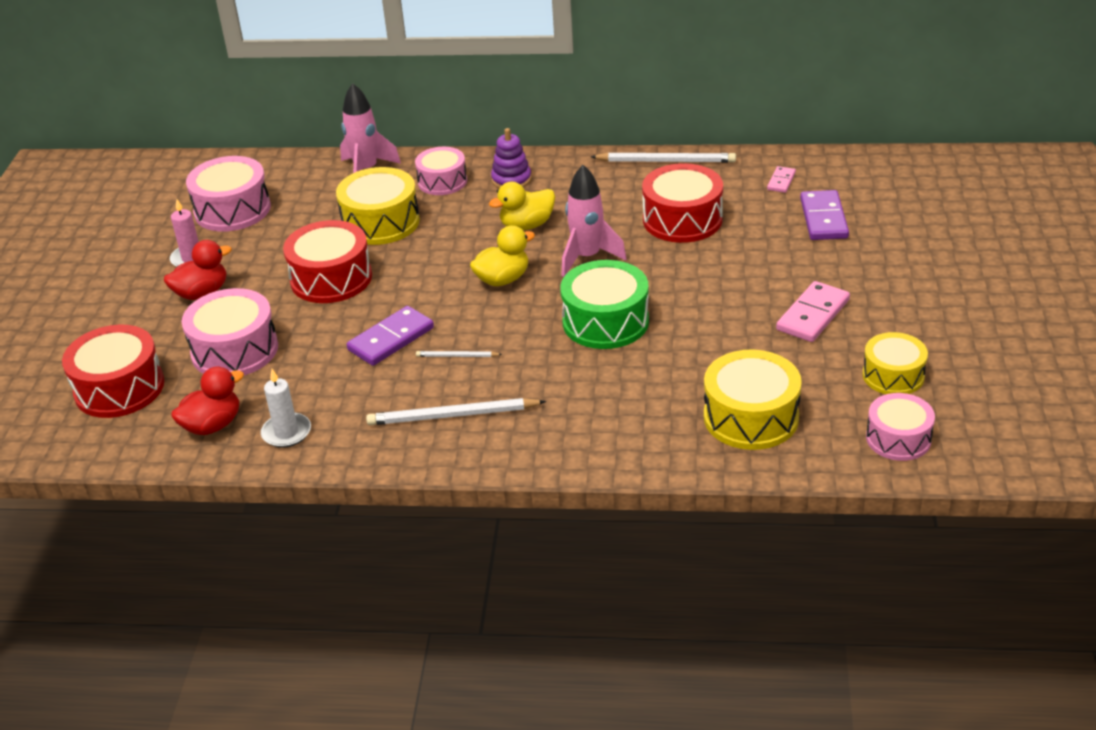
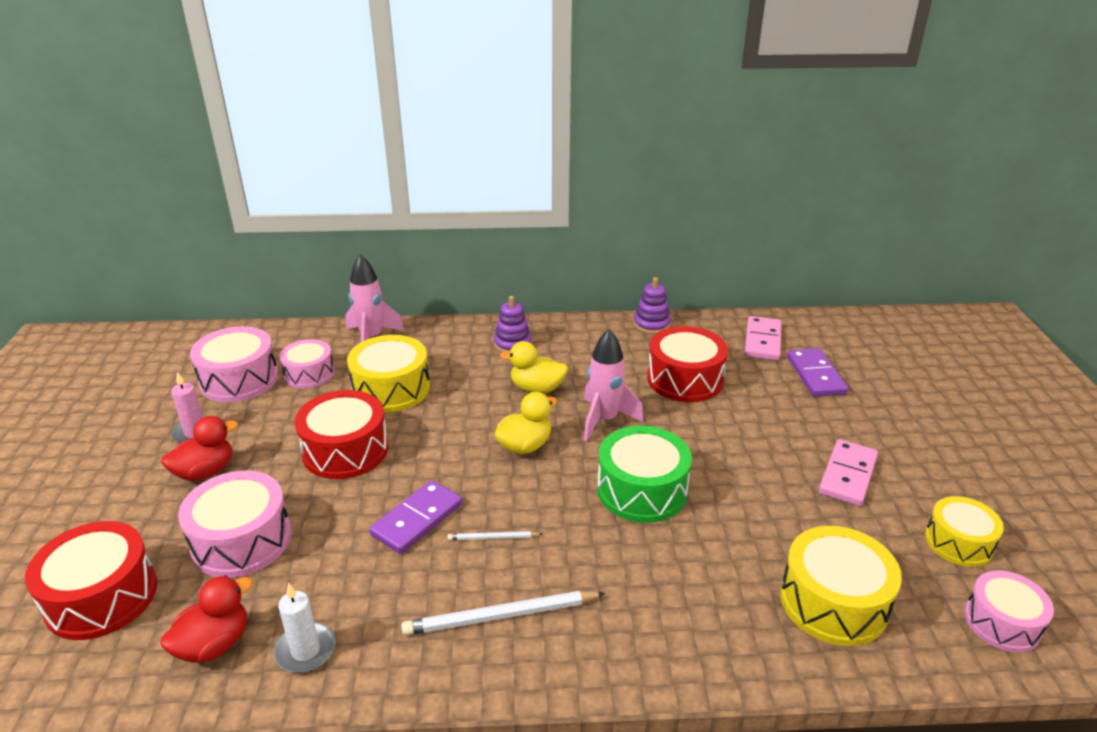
camera: 10 degrees left, 5 degrees down
(442, 181) = (446, 347): pink drum -> pink drum (309, 374)
(527, 225) = (537, 388): yellow duck -> yellow duck turned 45 degrees clockwise
(665, 161) = (651, 324): white pencil -> purple stacking toy
(781, 181) = (762, 341): pink domino -> pink domino, size x1.84

